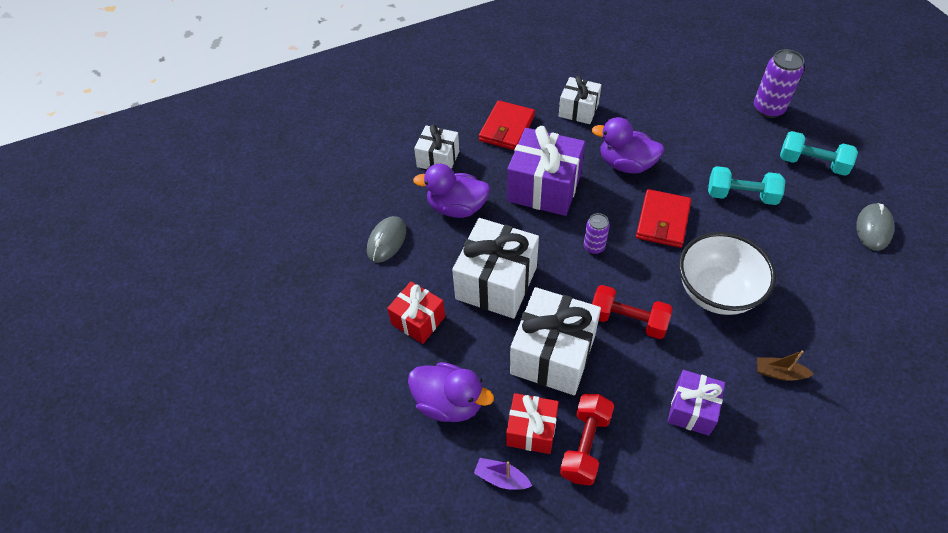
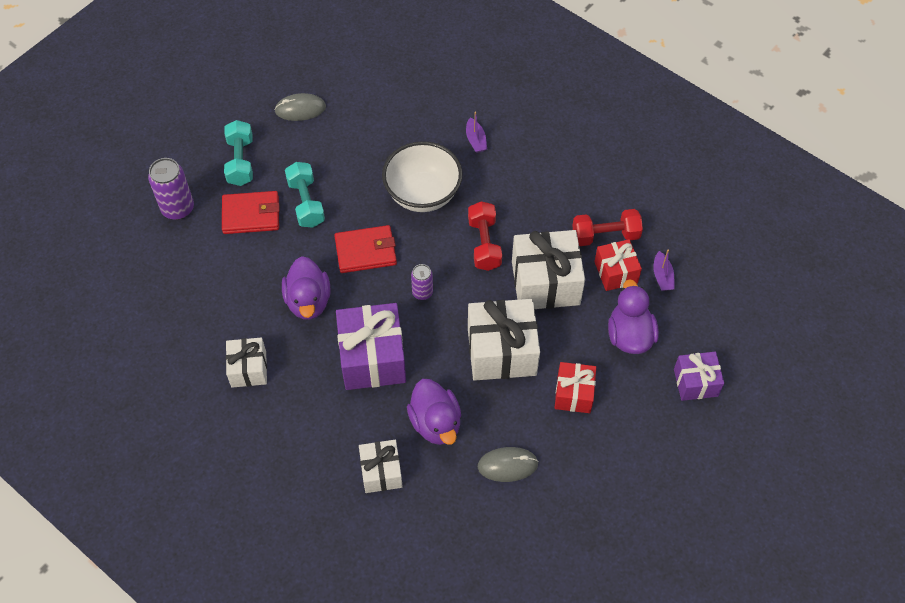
camera: 120 degrees left, 5 degrees up
(507, 128) = (306, 426): red wallet -> red wallet (251, 215)
(692, 409) = (537, 182): purple gift -> purple gift (695, 382)
(779, 373) = (476, 140): brown boat -> purple boat

